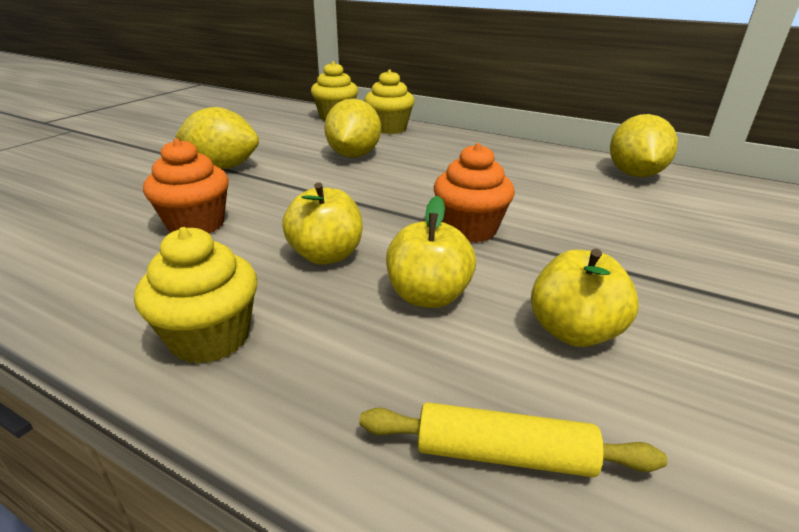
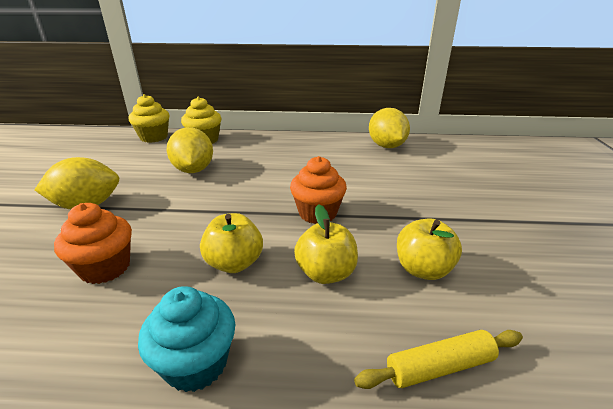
camera: 25 degrees left, 0 degrees up
(210, 337) = (196, 363): yellow cupcake -> turquoise cupcake

